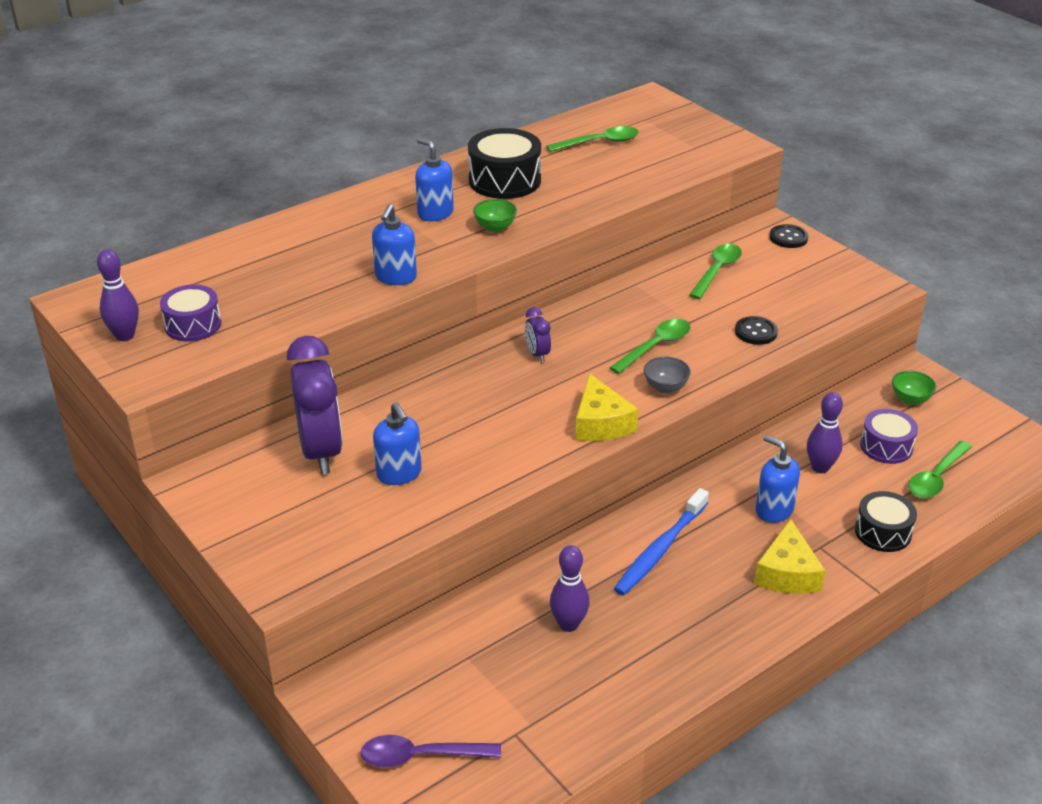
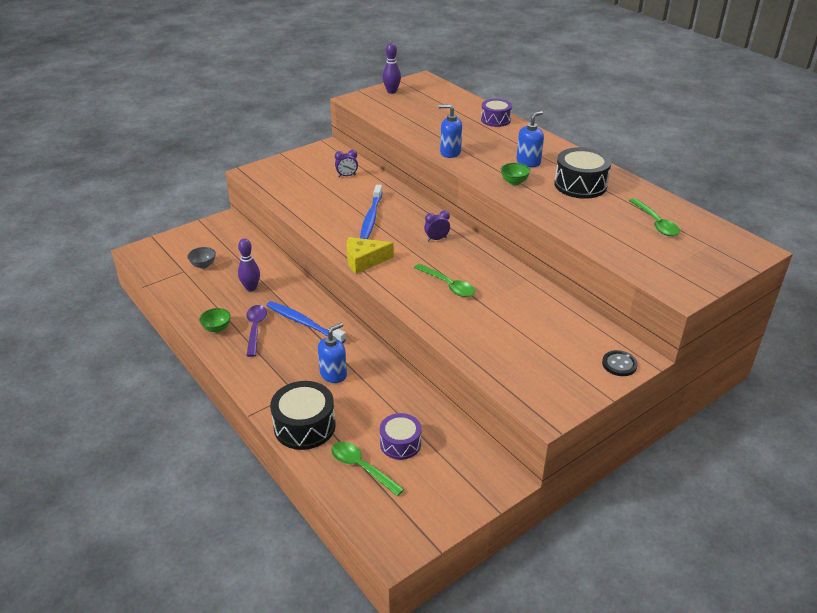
camera: 90 degrees right, 0 degrees up
(193, 325) = (400, 105): purple drum -> purple drum (495, 120)
(321, 452) = (347, 176): purple clock -> purple clock, size x0.44
(399, 474) = (326, 197): blue soap dispenser -> none
(420, 756) = (180, 245): purple spoon -> purple spoon (255, 329)
(473, 419) = (371, 218): none -> blue toothbrush
(665, 388) = (400, 287): grey bowl -> grey bowl (203, 265)
(717, 271) = (554, 320): green spoon -> none
(756, 332) = (470, 332): black button -> none
(787, 573) = (273, 374): yellow cheese -> none
(820, 467) = (376, 403): purple bowling pin -> none
(883, 532) = (304, 426): black drum -> black drum, size x1.53
(910, 399) = (463, 469): green bowl -> green bowl (217, 328)

